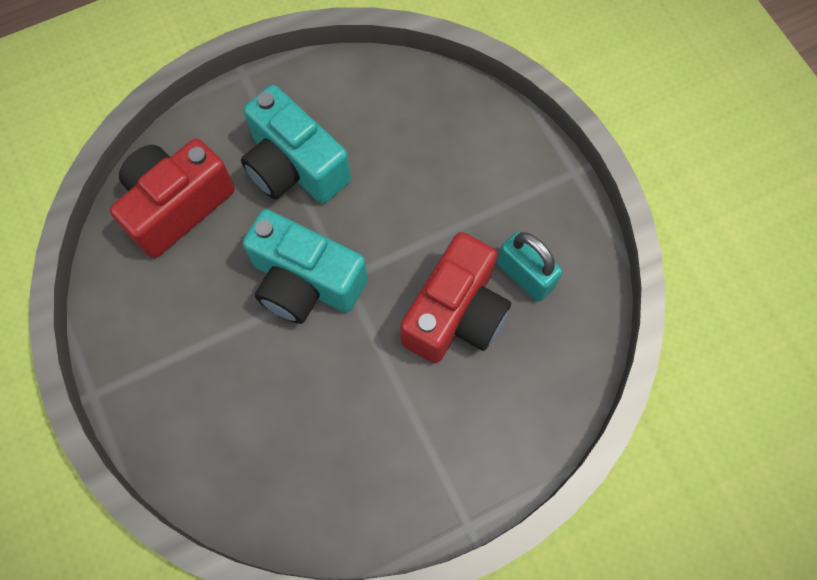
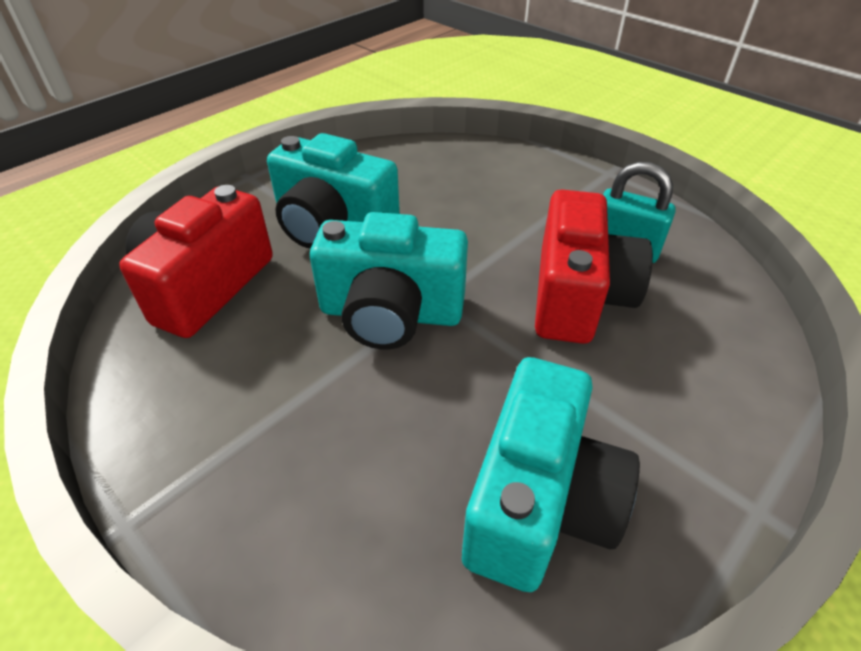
camera: 20 degrees left, 25 degrees down
(336, 469) = (538, 502): none -> turquoise camera

